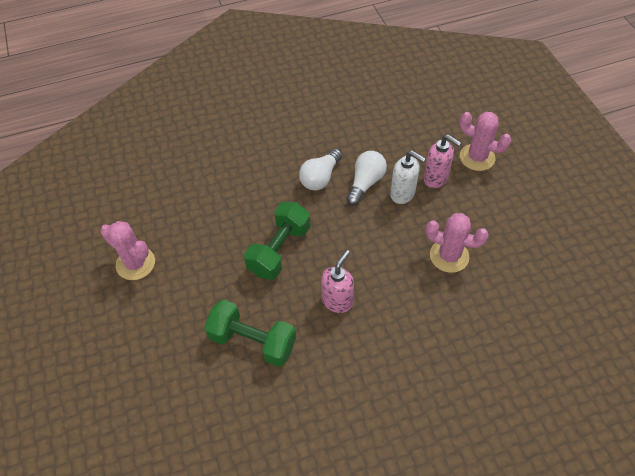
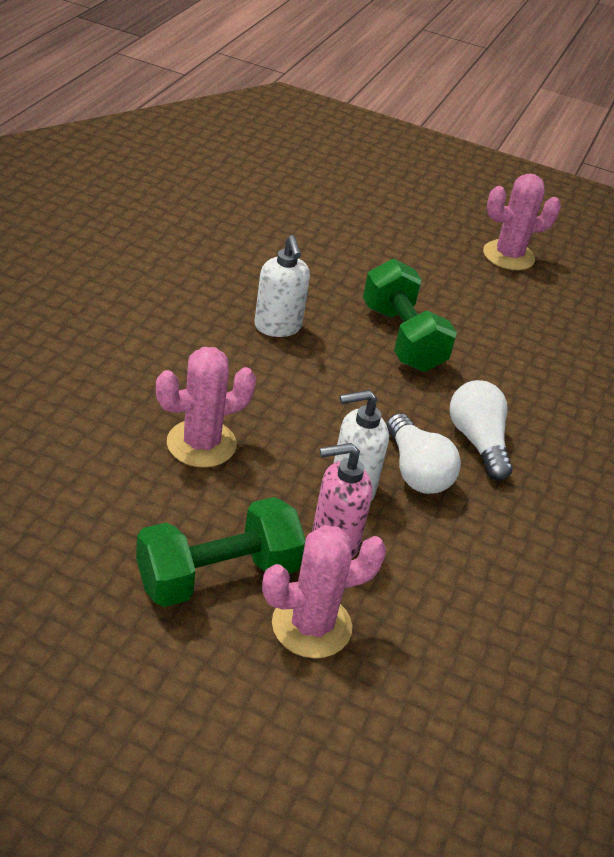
camera: 125 degrees right, 15 degrees down
(252, 341) = (314, 257): green dumbbell -> green dumbbell (218, 576)
(337, 301) = (278, 327): pink soap dispenser -> white soap dispenser

